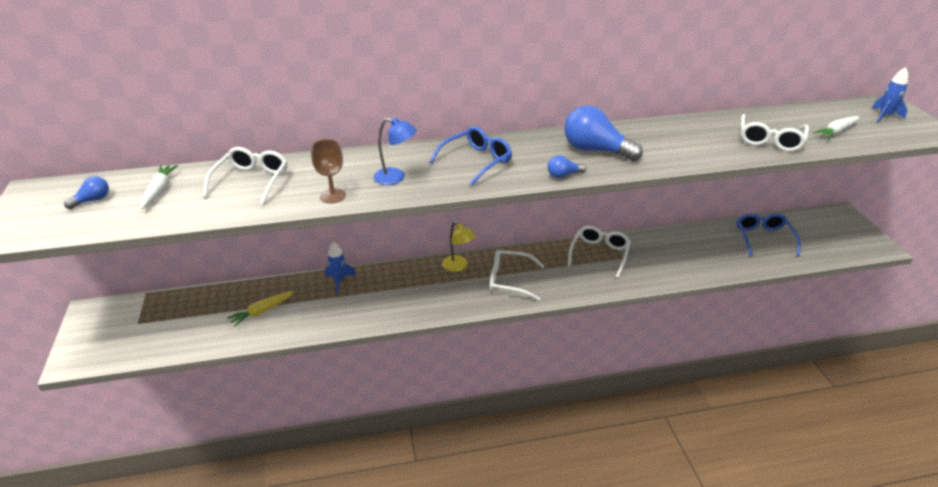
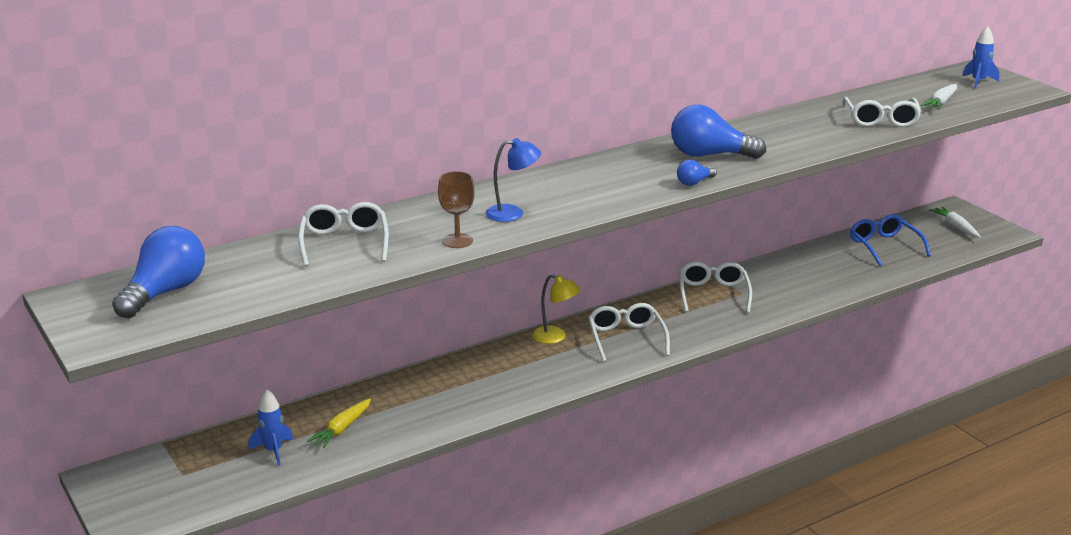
camera: 20 degrees left, 10 degrees down
(92, 200) = (165, 292): blue light bulb -> blue light bulb, size x2.08
(159, 190) = (239, 270): white carrot -> white carrot (955, 227)
(339, 281) = (417, 380): blue rocket -> blue rocket (273, 451)
(476, 161) = (589, 184): blue glasses -> none
(509, 280) = (626, 338): white glasses -> white glasses turned 90 degrees clockwise

